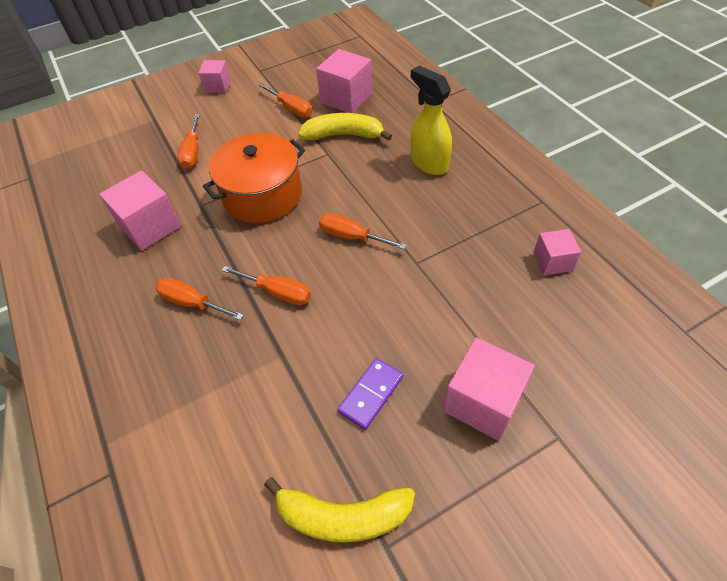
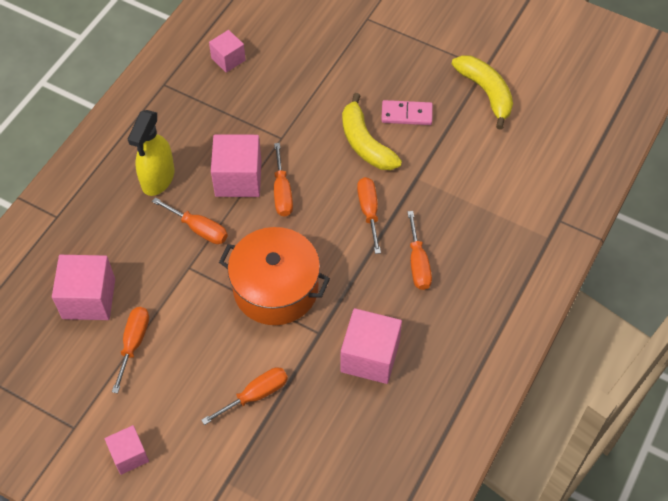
camera: 125 degrees left, 5 degrees up
(344, 135) = (153, 268): yellow banana -> yellow banana (365, 143)
(357, 170) = (199, 229): none -> orange screwdriver
(371, 394) = (406, 114): purple domino -> pink domino
(482, 401) = (370, 58): pink cube -> pink cube (238, 178)

